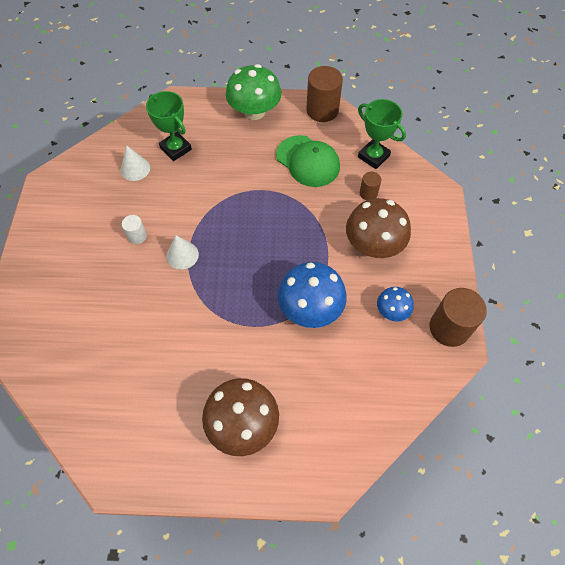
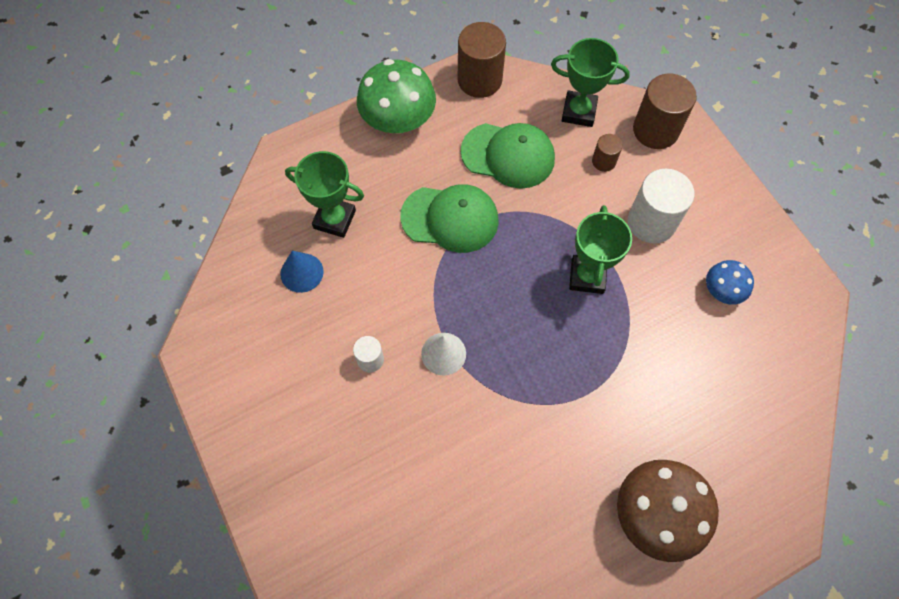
camera: 30 degrees left, 5 degrees up
(135, 169) = (302, 272): white cone -> blue cone
(244, 181) = (450, 219): none -> green cap
(306, 256) = (587, 276): none -> green trophy
(310, 308) = (635, 337): blue mushroom -> none
(373, 245) = (651, 222): brown mushroom -> white cylinder
(449, 328) = (791, 277): brown cylinder -> brown cylinder (655, 130)

